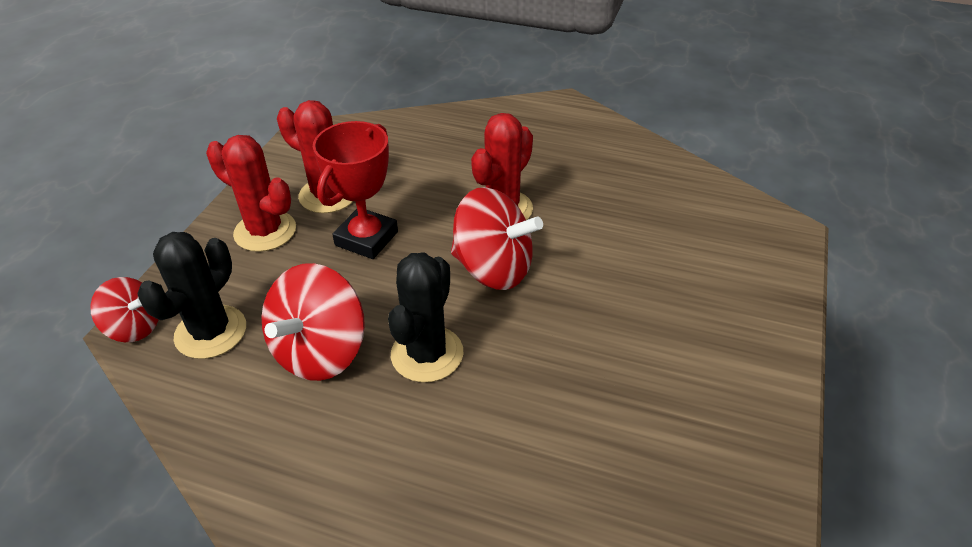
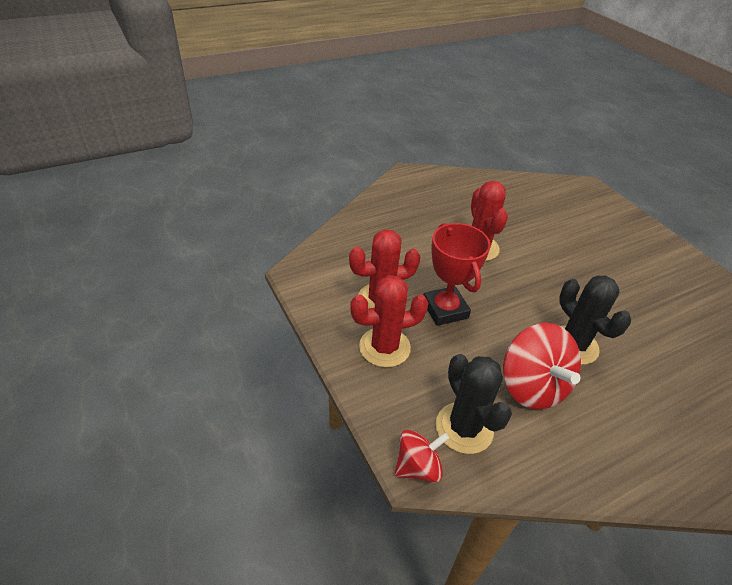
camera: 50 degrees left, 0 degrees up
(493, 268) = (525, 281): red spinning top -> none

